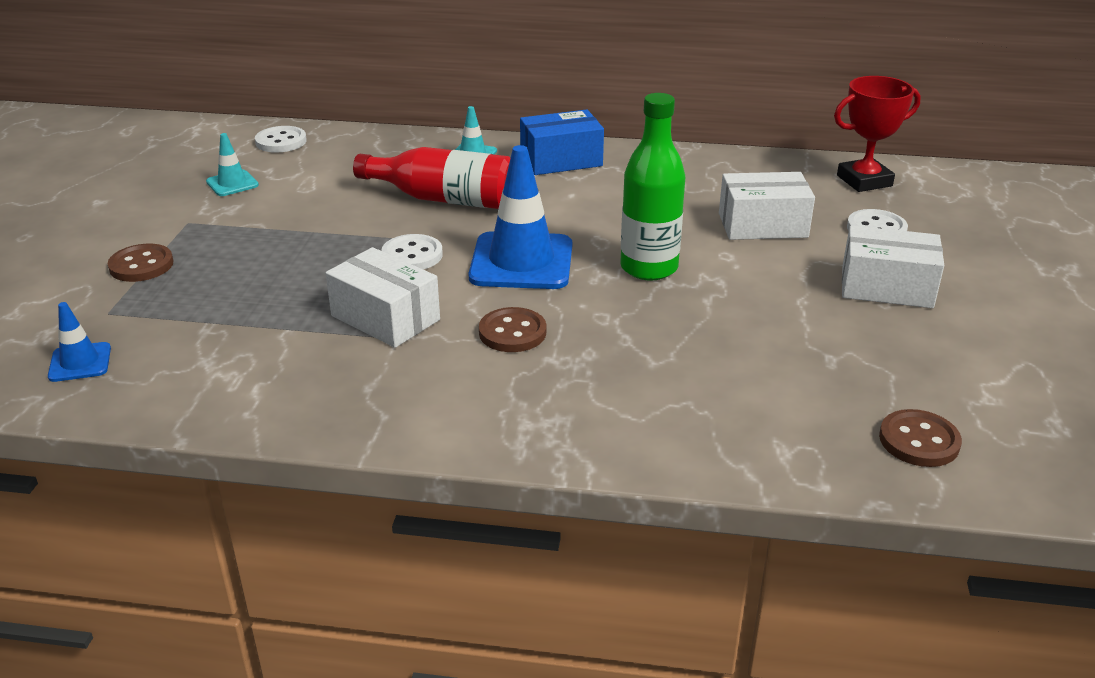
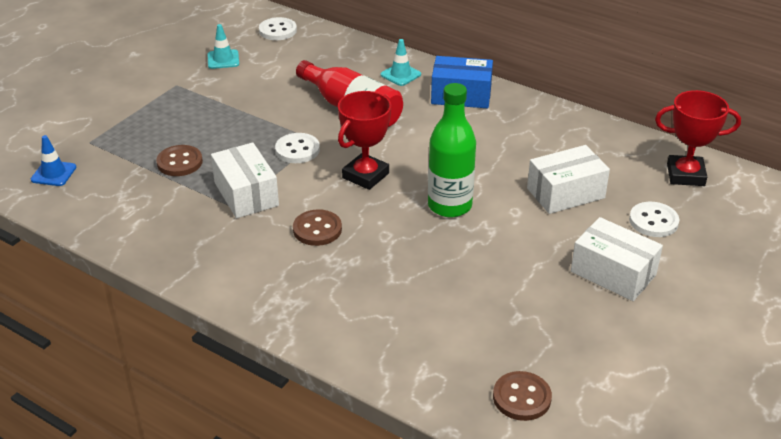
camera: 25 degrees right, 5 degrees up
(141, 265) = (128, 111): brown button -> brown button (179, 162)
(521, 262) = (365, 175): blue traffic cone -> red trophy
(762, 225) = (565, 193): white box -> white box turned 45 degrees counterclockwise

